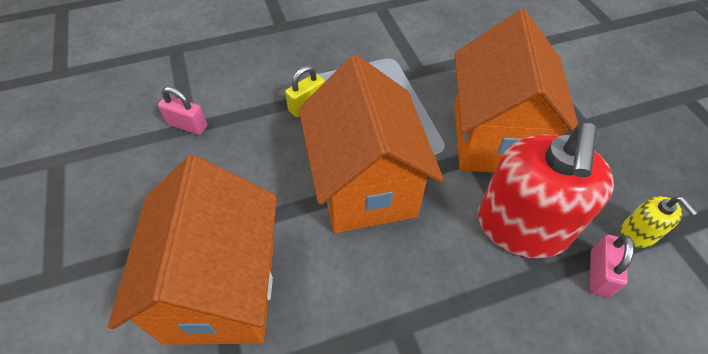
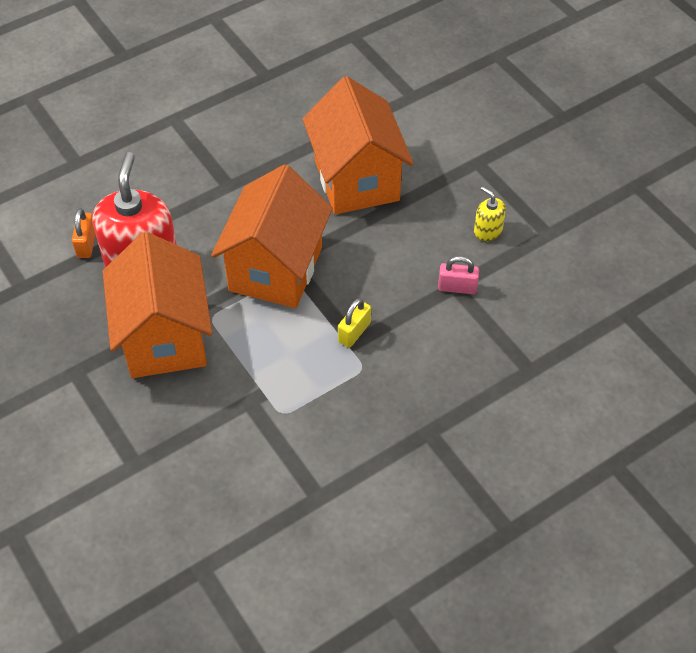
camera: 165 degrees right, 0 degrees up
(365, 185) = (276, 269): orange house -> orange house turned 45 degrees clockwise
(599, 273) = (86, 244): pink padlock -> orange padlock
(638, 233) = (49, 279): yellow soap dispenser -> yellow soap dispenser (487, 231)

